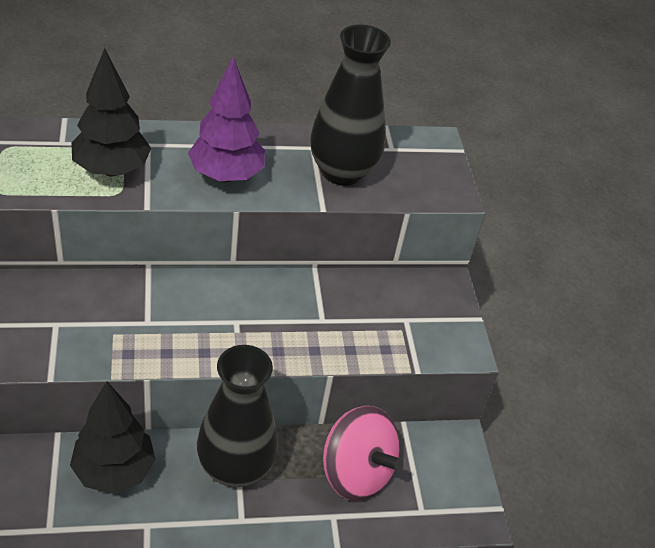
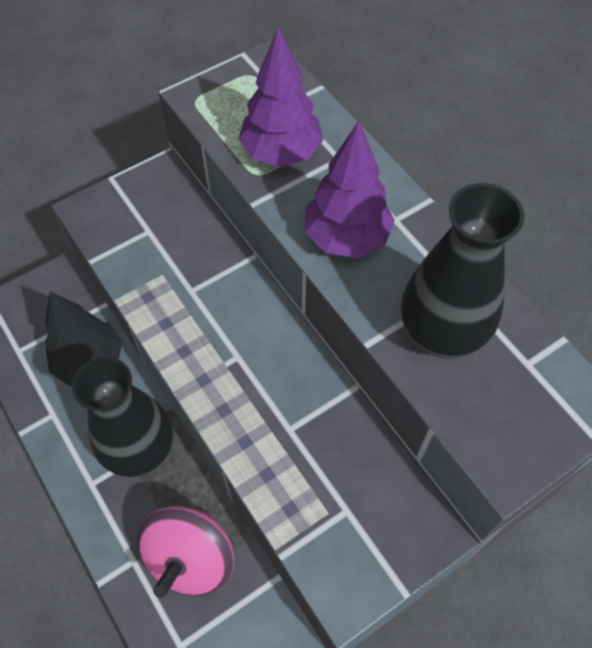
camera: 70 degrees right, 15 degrees up
(112, 170) = (281, 153): black tree -> purple tree

